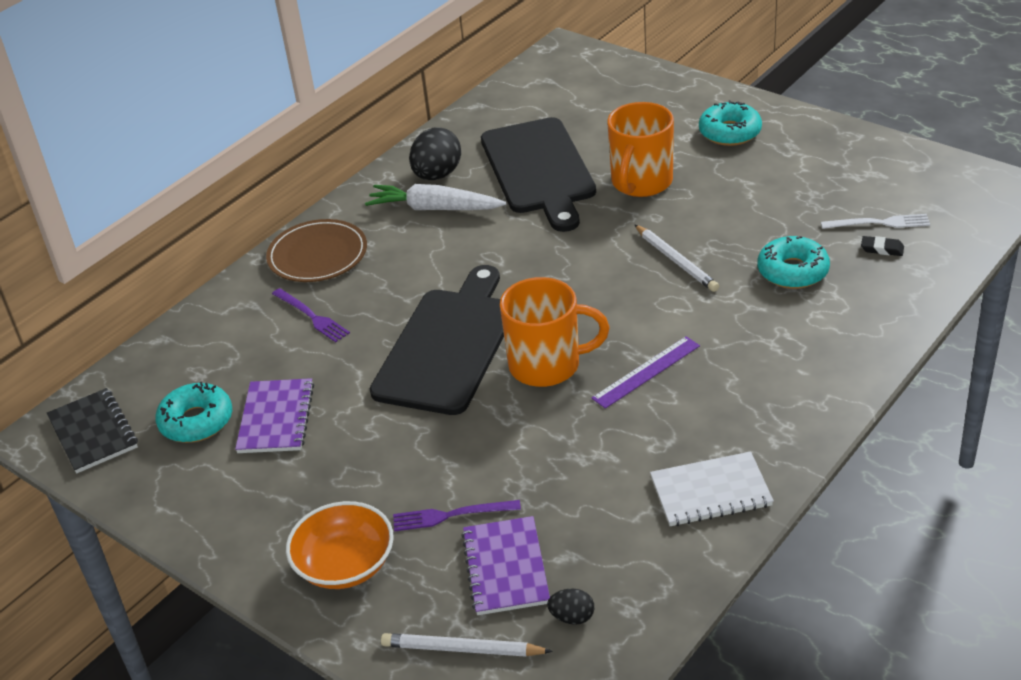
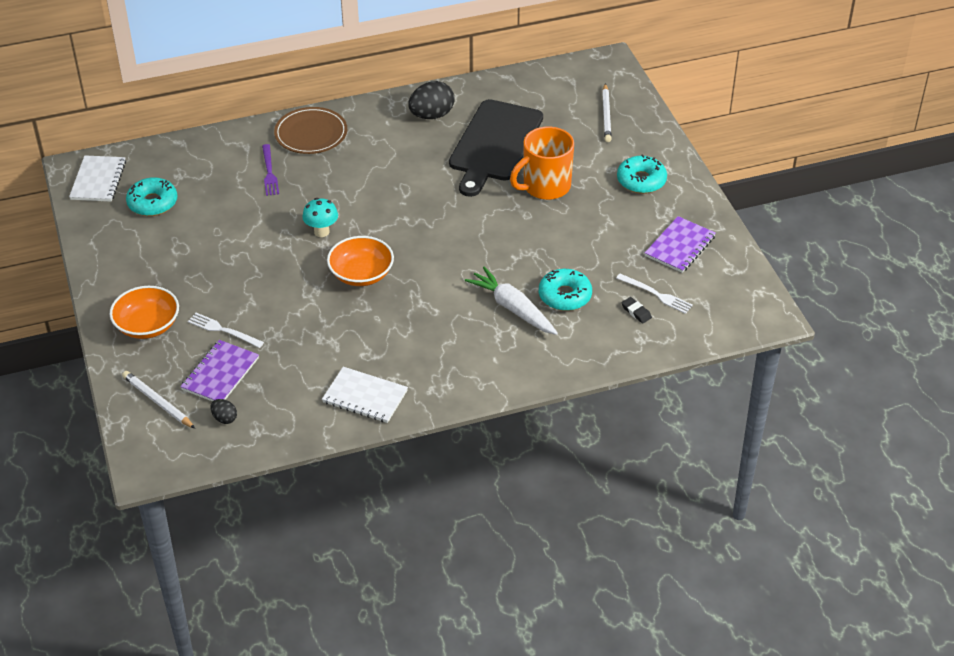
camera: 30 degrees right, 5 degrees up
(93, 433) = (98, 180): black notebook -> white notebook
(276, 418) = (192, 224): purple notebook -> purple notebook (679, 246)
(434, 209) = (406, 138): white carrot -> white carrot (512, 308)
(447, 346) = (321, 232): black cutting board -> turquoise mushroom
(451, 515) = (223, 330): purple fork -> white fork
(547, 365) = (361, 274): orange mug -> orange bowl
(646, 372) = (409, 309): purple ruler -> none
(676, 261) = (505, 250): white pencil -> white pencil (606, 115)

